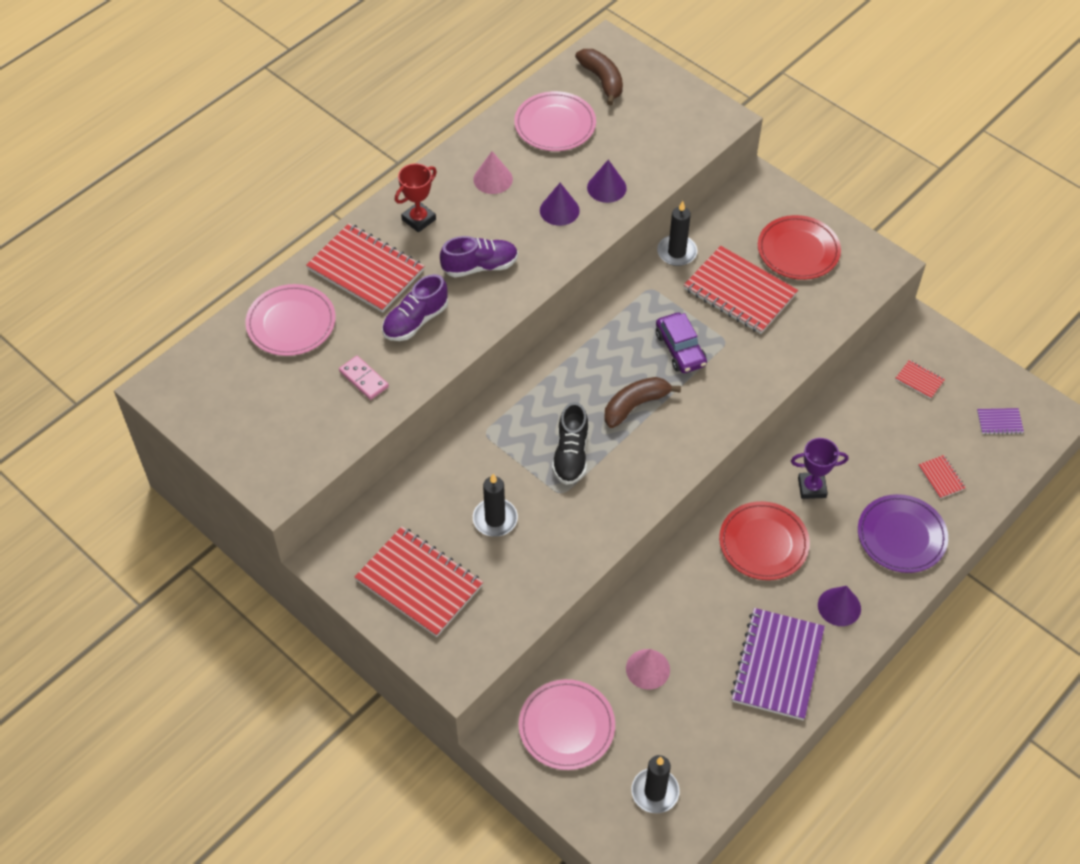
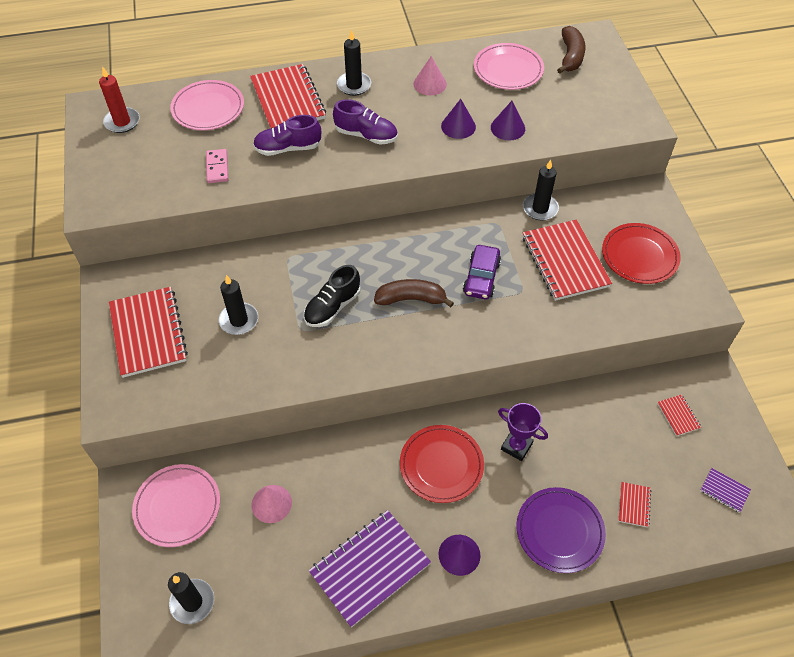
camera: 35 degrees right, 0 degrees up
(213, 386) = (122, 122): none -> red candle
(419, 219) = (354, 85): red trophy -> black candle

